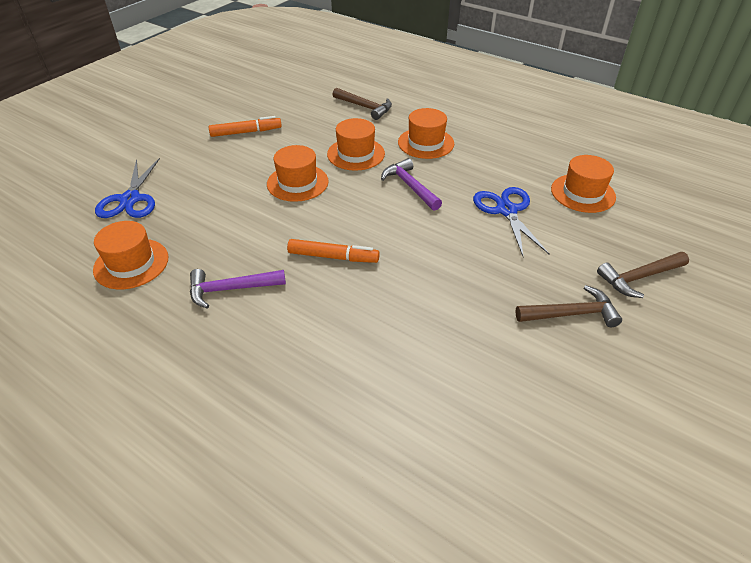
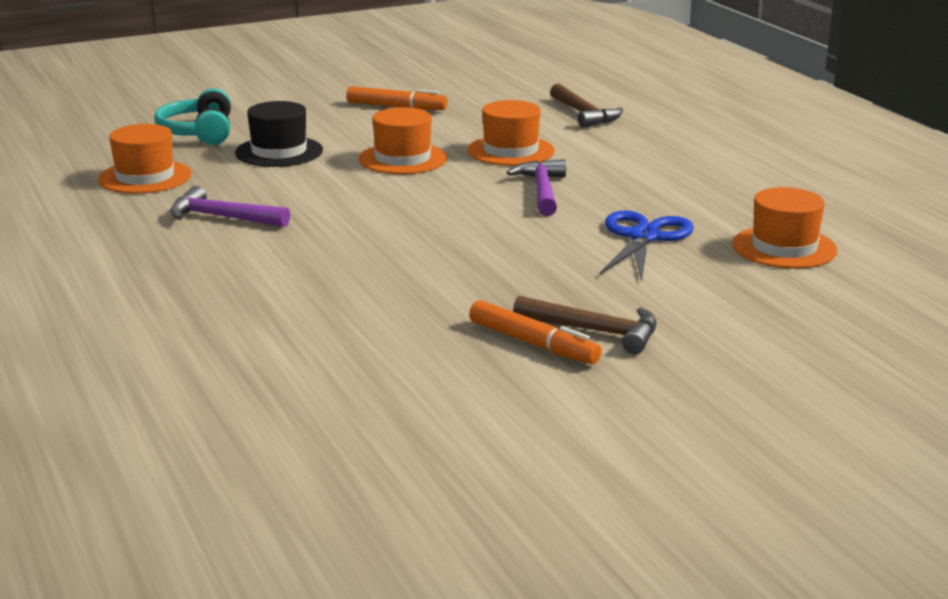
camera: 30 degrees right, 20 degrees down
(130, 199) = (199, 133): blue scissors -> turquoise headphones
(208, 202) = (279, 152): none -> black hat
(333, 257) = (364, 222): orange marker -> orange marker (533, 344)
(426, 143) = (621, 160): orange hat -> none
(639, 278) = (741, 330): brown hammer -> none

